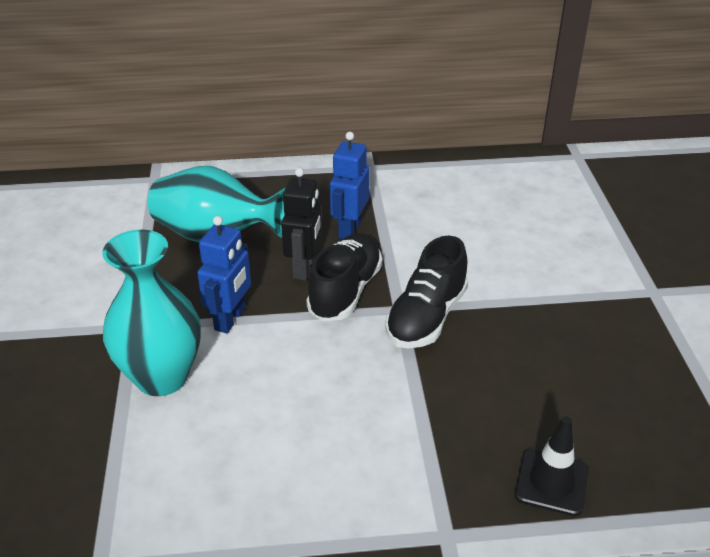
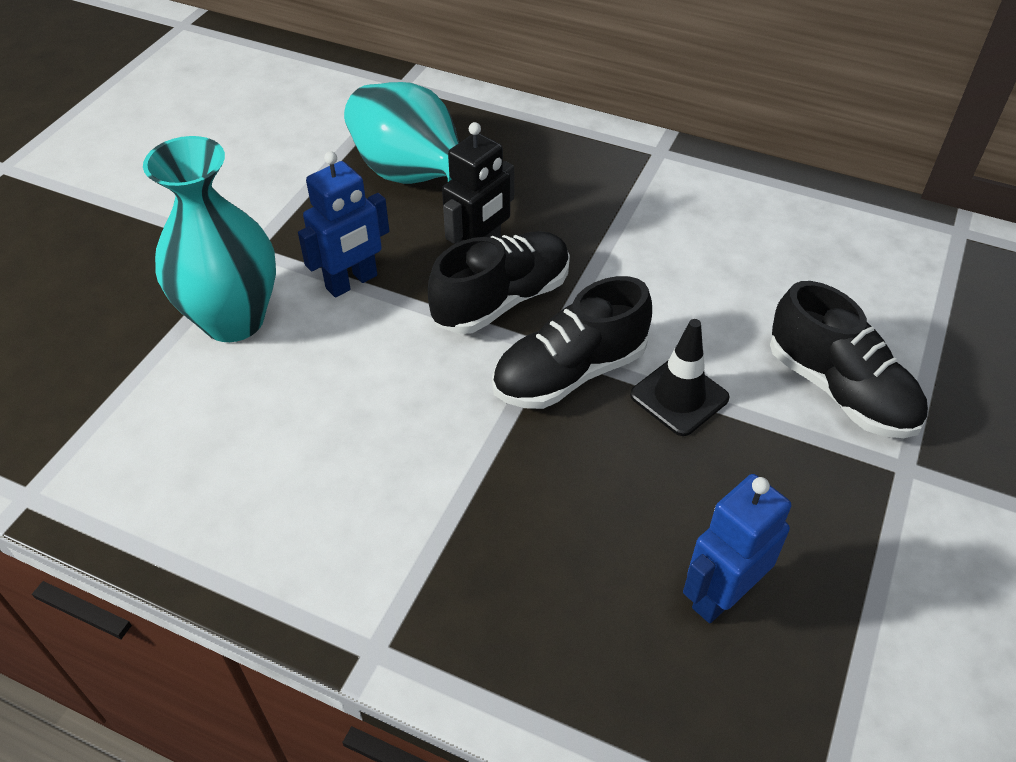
camera: 30 degrees right, 10 degrees up
(349, 229) = (569, 224): blue robot -> blue robot (721, 595)
(551, 482) = (548, 653): black traffic cone -> black traffic cone (679, 396)
(586, 265) = (839, 390): none -> black shoe

